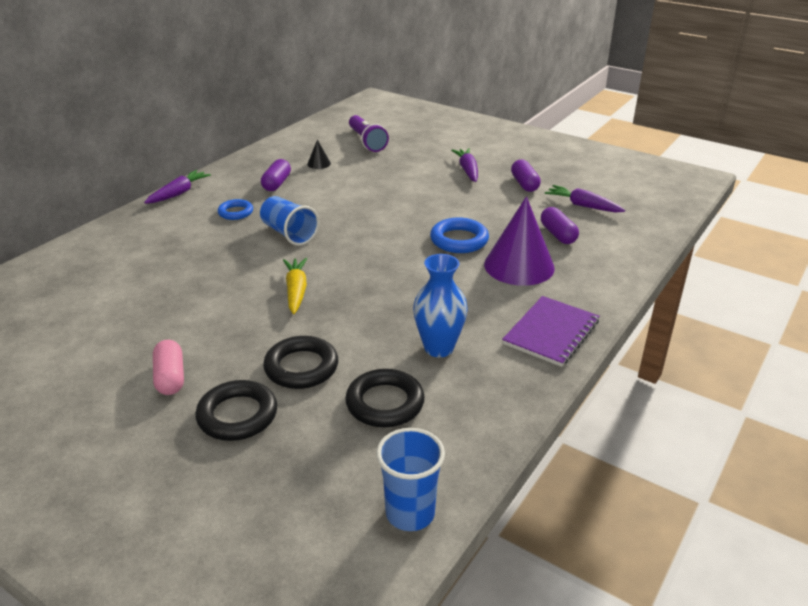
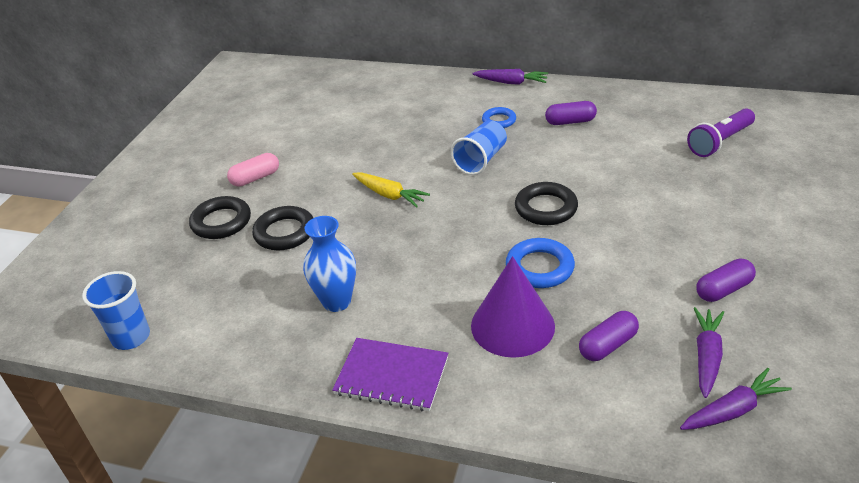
camera: 75 degrees right, 5 degrees up
(296, 291) = (389, 195): yellow carrot -> yellow carrot turned 60 degrees clockwise
(319, 163) = (635, 130): black cone -> none
(385, 403) = (251, 290): black ring -> black ring (546, 208)
(467, 170) = (717, 233): purple carrot -> purple carrot (732, 410)

